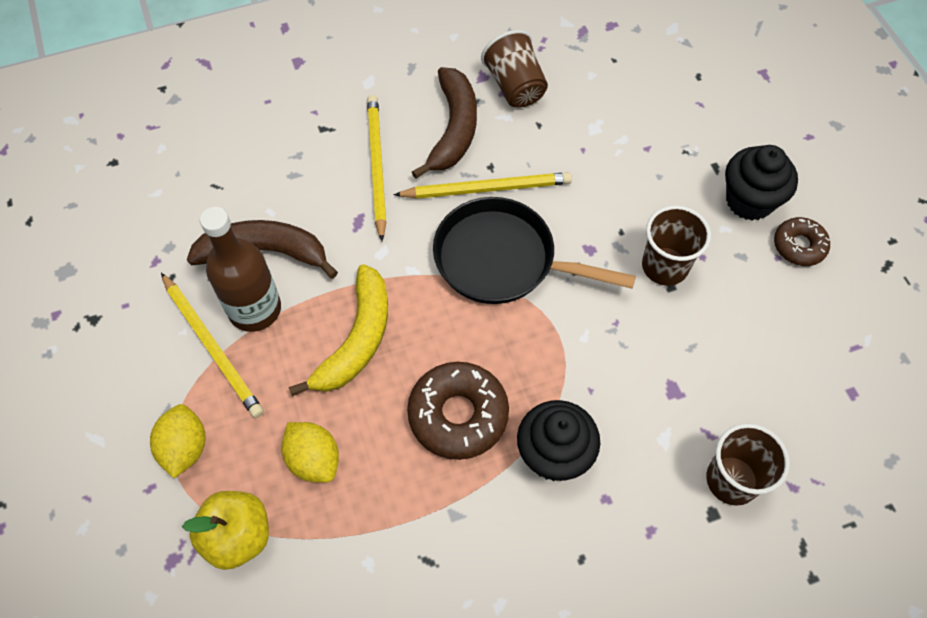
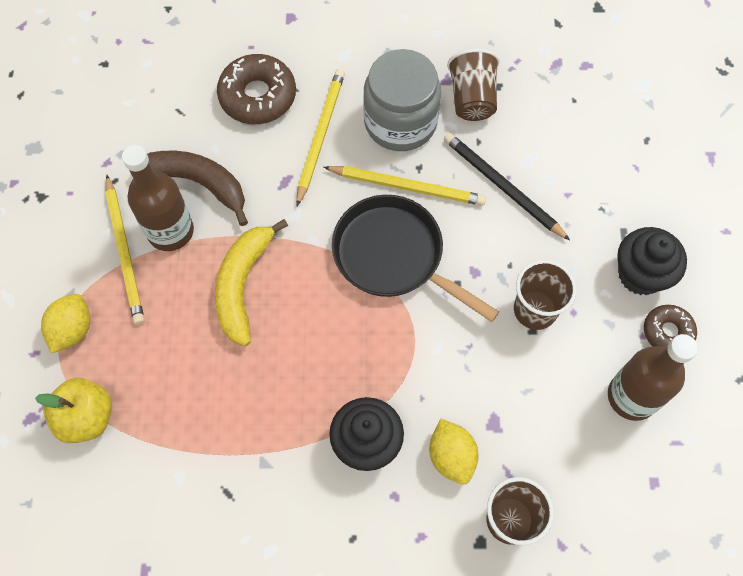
camera: 20 degrees right, 5 degrees up
(314, 459) = (169, 376): yellow lemon -> yellow lemon (451, 456)
(356, 339) = (243, 285): yellow banana -> yellow banana turned 150 degrees clockwise
(453, 129) = (400, 122): brown banana -> grey jar
(458, 415) = (301, 380): brown donut -> brown donut (258, 96)
(581, 160) = (502, 187): none -> black pencil
(794, 318) = (632, 396): none -> brown bottle

